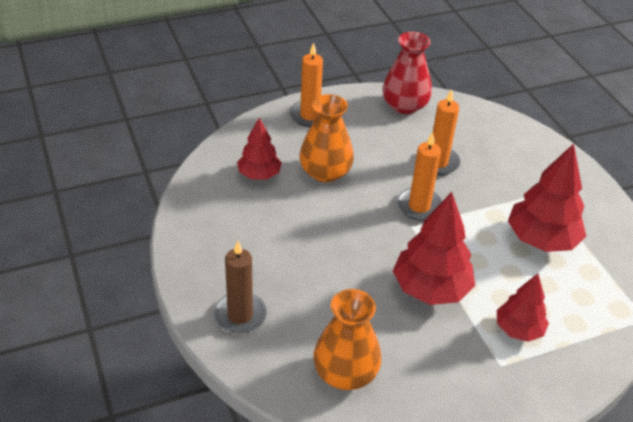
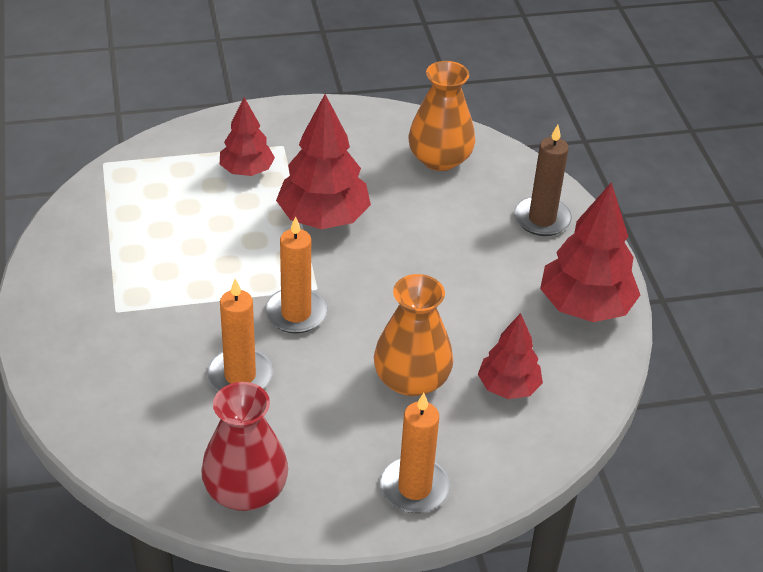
camera: 170 degrees left, 0 degrees up
(541, 239) = (160, 253): red tree -> red tree (585, 307)

